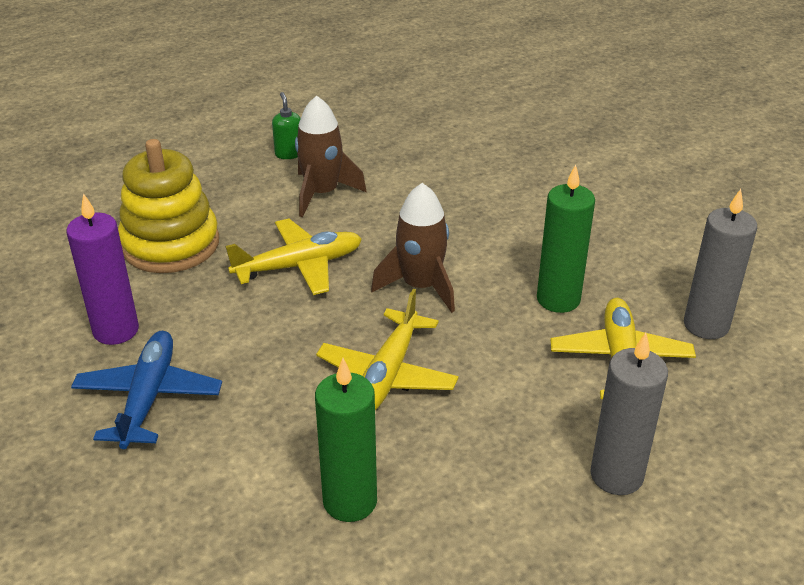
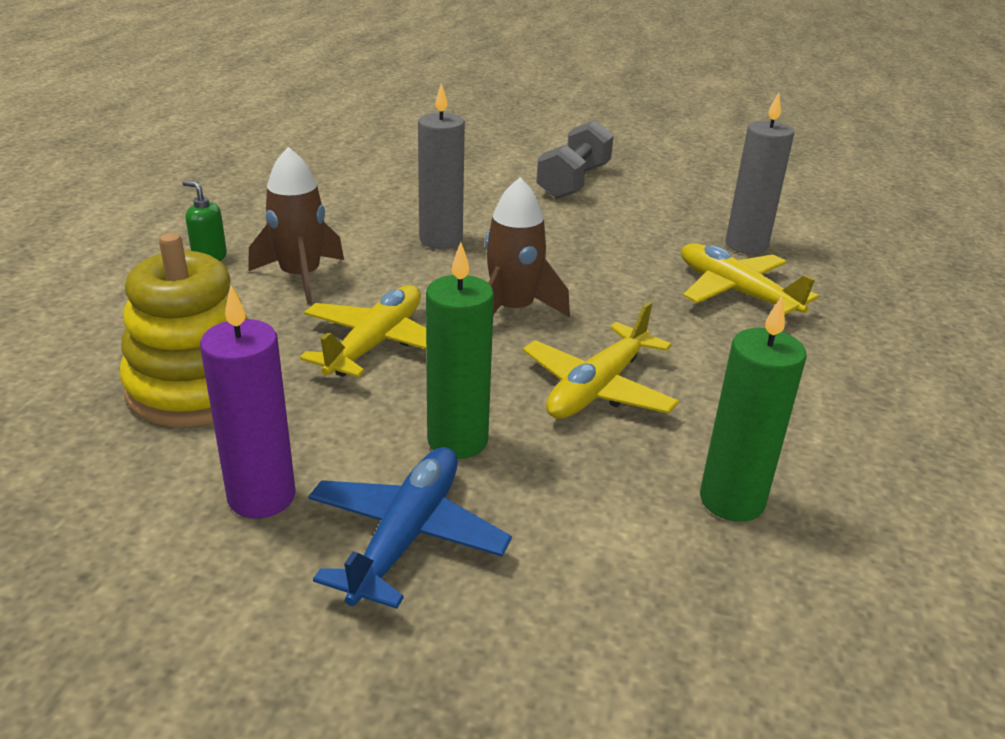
camera: 45 degrees left, 5 degrees down
(148, 397) = (407, 536): blue plane -> blue plane turned 60 degrees clockwise
(387, 375) = (597, 388): yellow plane -> yellow plane turned 60 degrees clockwise
(558, 299) = (630, 272): green candle -> green candle (457, 440)
(616, 475) = (857, 365): grey candle -> grey candle (441, 240)
(643, 196) = (573, 182): none -> grey dumbbell

